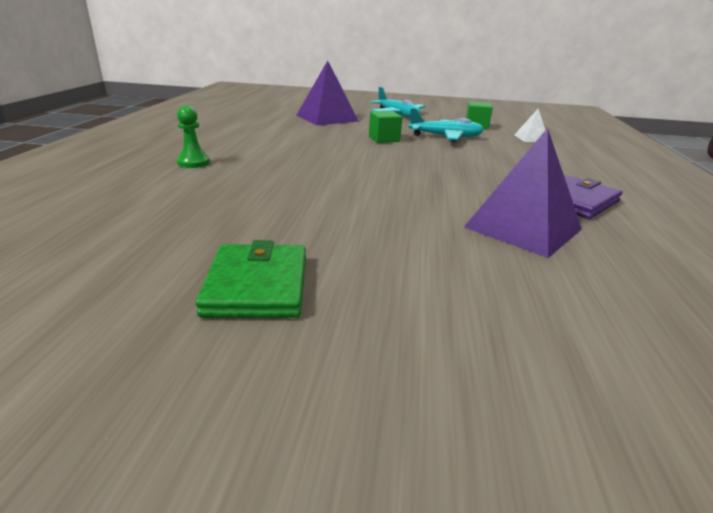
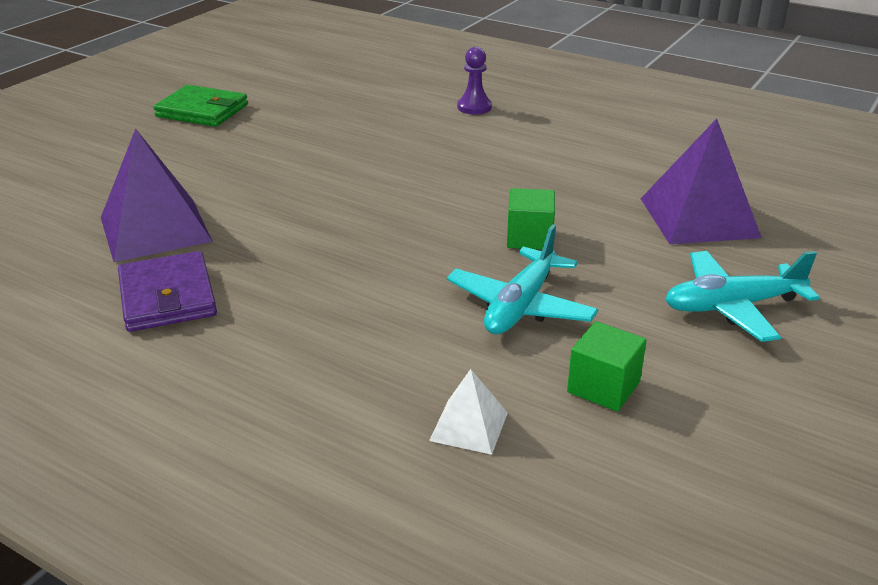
camera: 115 degrees right, 5 degrees up
(193, 163) = (474, 107): green pawn -> purple pawn

